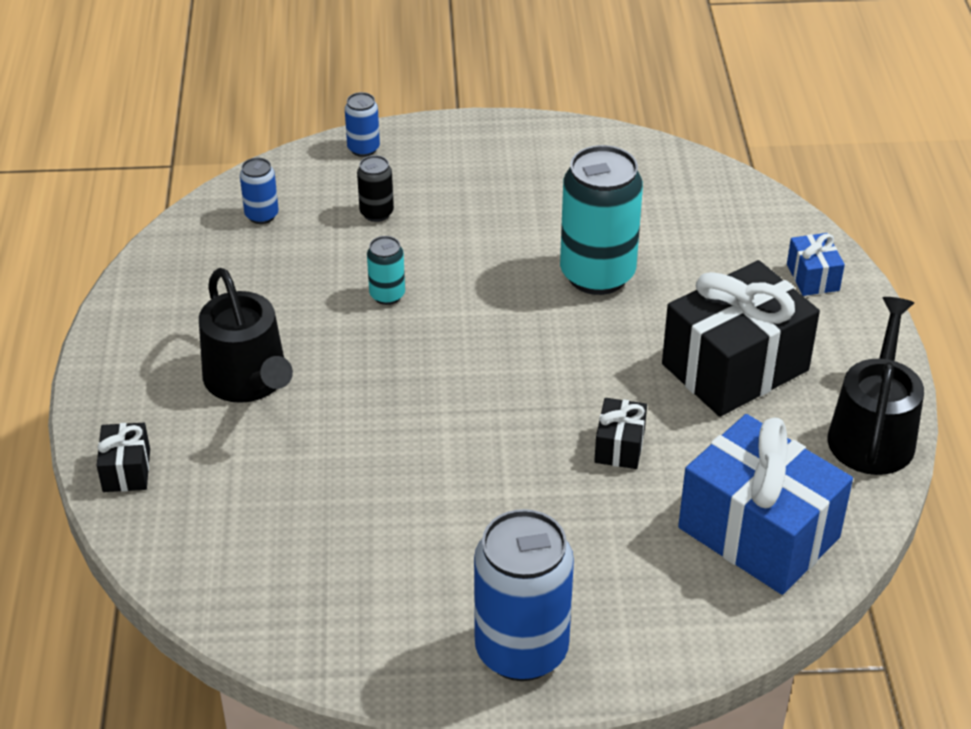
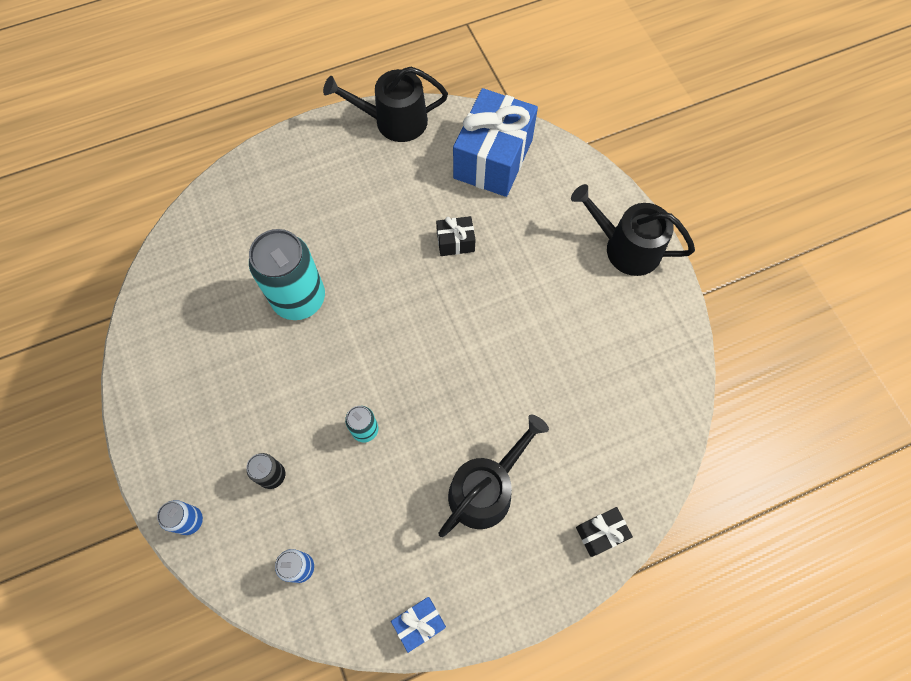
camera: 110 degrees left, 25 degrees up
(521, 650) = (626, 248): blue can -> black watering can
(735, 367) = (363, 198): black gift -> none
(812, 277) = (263, 174): blue gift -> blue gift (419, 623)

